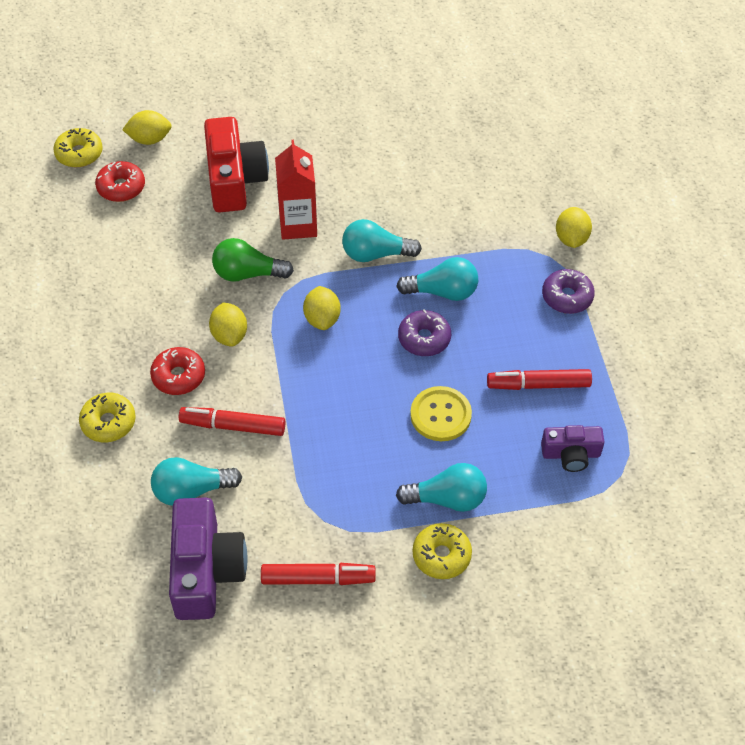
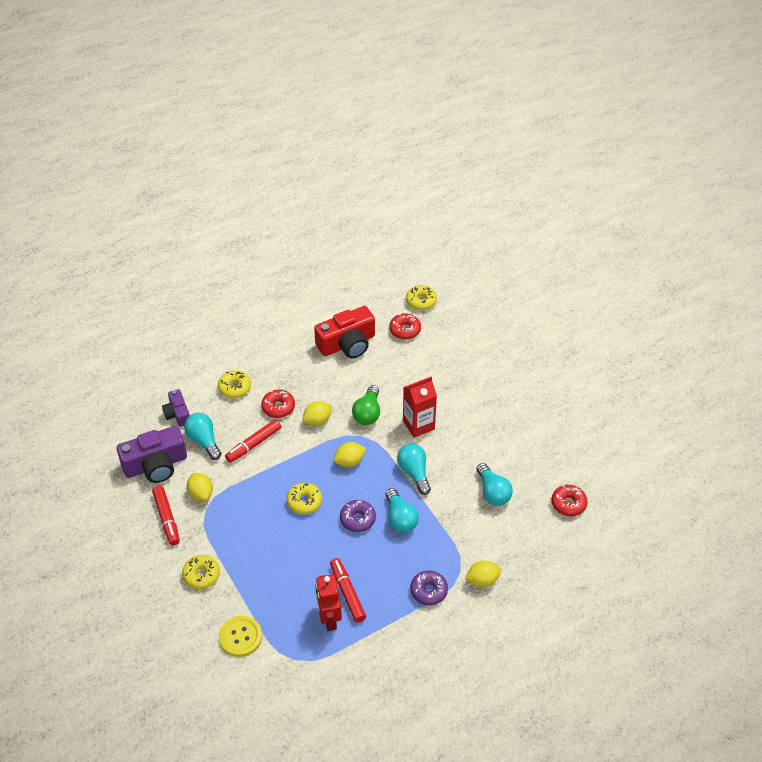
camera: 70 degrees right, 5 degrees down
(149, 139) = (450, 329): yellow lemon -> yellow lemon (201, 493)
(233, 426) = (254, 444): red marker -> red marker turned 120 degrees counterclockwise
(234, 179) = (439, 380): red camera -> red camera (347, 344)
(247, 273) = (368, 413): green light bulb -> green light bulb turned 150 degrees counterclockwise
(367, 391) = (304, 502): none -> yellow donut
(440, 415) = (302, 545): yellow button -> yellow button (240, 637)
(447, 499) = (242, 567): turquoise light bulb -> turquoise light bulb (492, 492)
(493, 121) = (568, 504): none -> red donut
(571, 417) = (329, 619): none -> red robot
(571, 454) = (300, 626): purple camera -> purple camera (177, 414)

